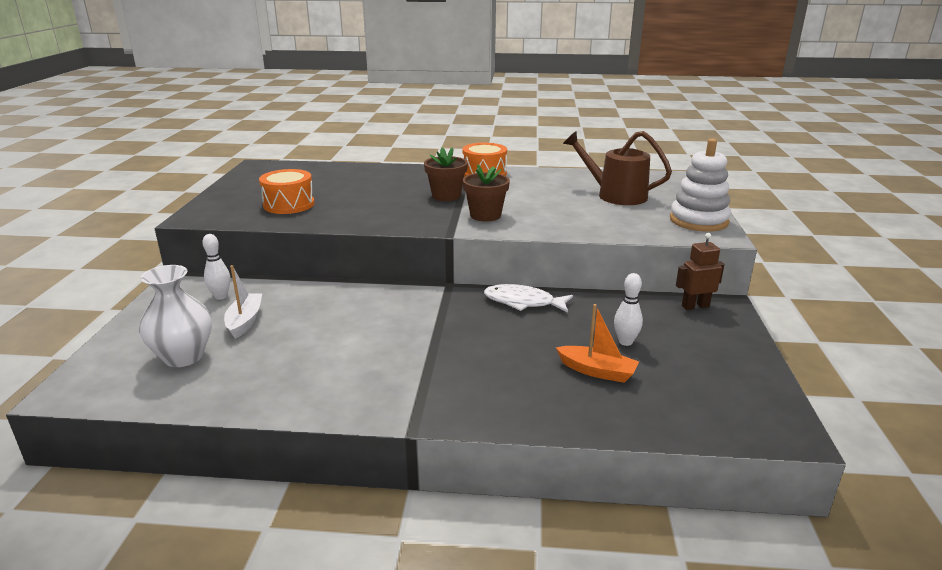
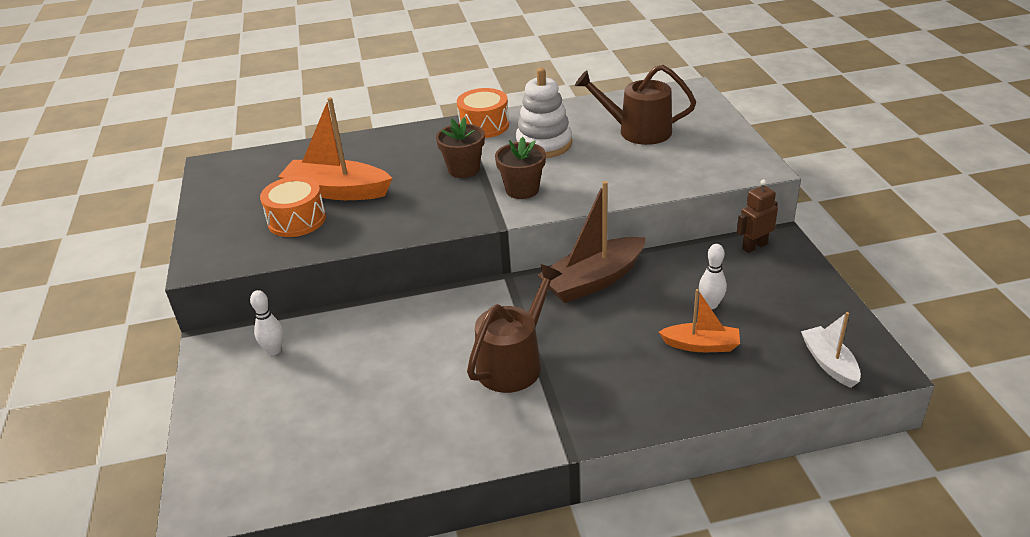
camera: 15 degrees left, 10 degrees up
(183, 357) = (291, 435): white vase -> none
(245, 321) = (324, 375): white boat -> white boat (829, 363)
(335, 193) = (337, 191): none -> orange boat
(409, 347) = (514, 363): none -> brown watering can
(523, 302) = (593, 280): white fish -> brown boat
(698, 221) = (734, 152): white stacking toy -> white stacking toy (544, 144)

